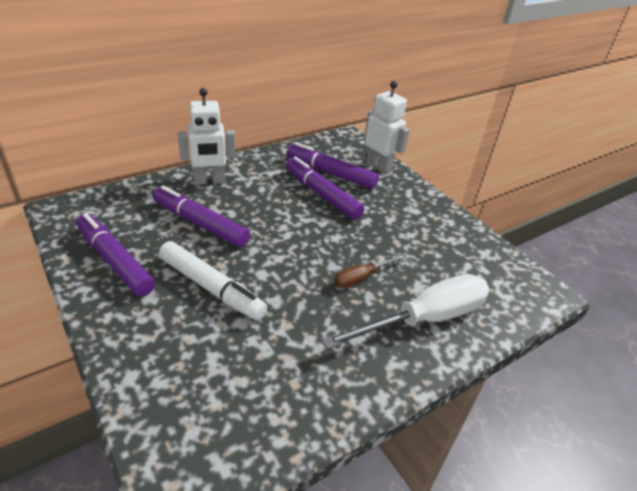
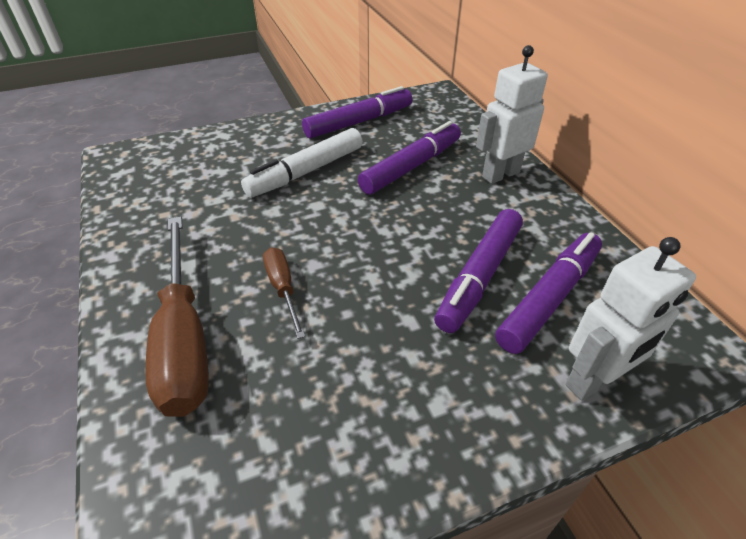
camera: 105 degrees right, 5 degrees up
(209, 181) = (500, 174): white robot -> white robot turned 60 degrees clockwise
(321, 195) = (479, 276): purple marker -> purple marker turned 150 degrees clockwise
(425, 319) = (184, 339): white screwdriver -> brown screwdriver

